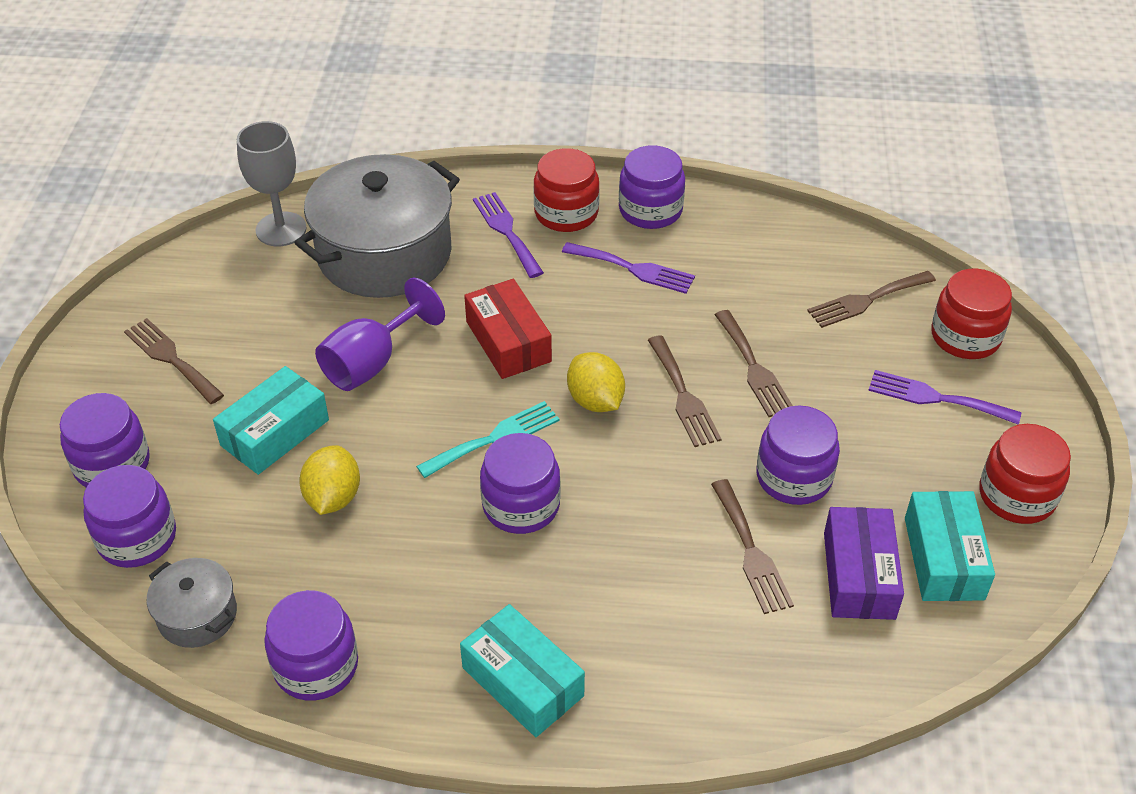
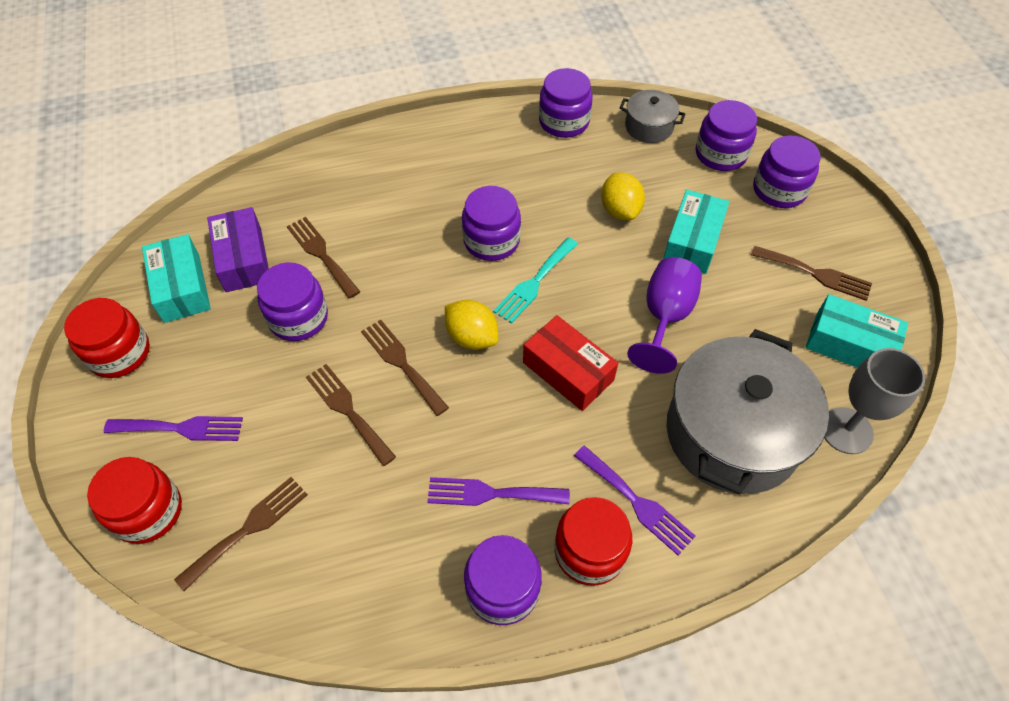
camera: 160 degrees right, 10 degrees up
(522, 682) = (443, 144): turquoise box -> turquoise box (849, 344)

